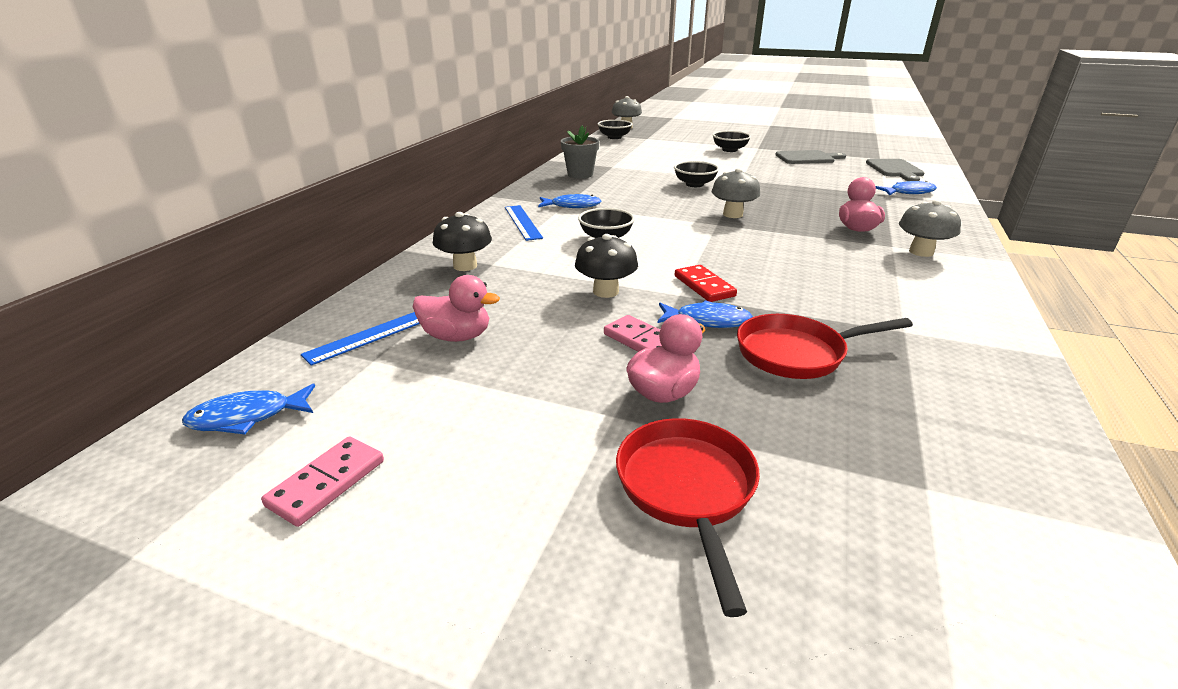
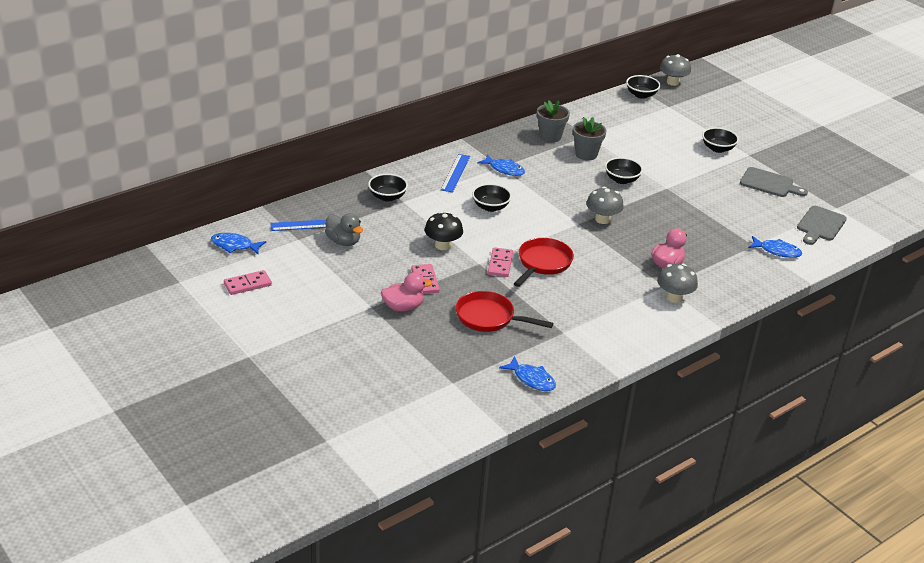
camera: 30 degrees right, 5 degrees up
(457, 336) = (343, 241): pink duck -> grey duck
(465, 266) = (387, 197): black mushroom -> black bowl
(633, 177) = (586, 154): none -> grey flower pot
(687, 490) = (366, 342): red pan -> red pan (543, 263)
(704, 286) = (500, 264): red domino -> pink domino
(708, 321) = (471, 284): blue fish -> blue fish (532, 379)

